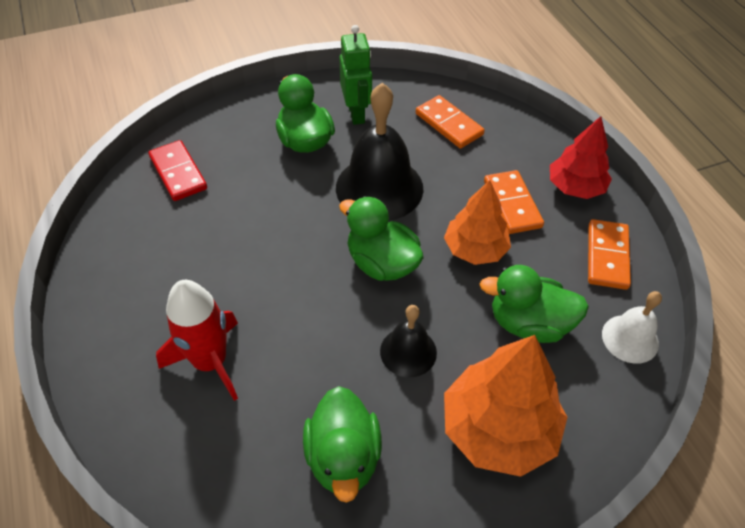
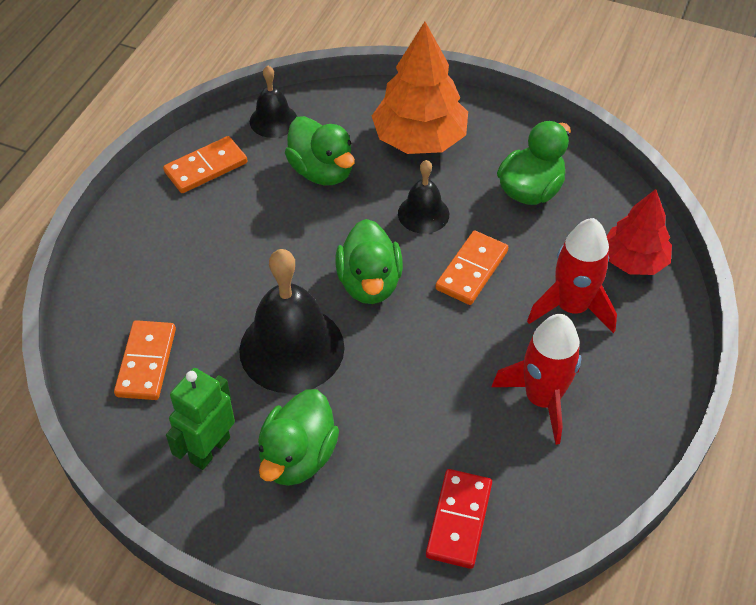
camera: 135 degrees left, 0 degrees up
(180, 274) = (542, 399): none -> red rocket
(475, 249) = (287, 240): orange tree -> none
(512, 204) = (210, 250): orange domino -> orange domino (472, 270)
(575, 187) = (143, 225): red tree -> red tree (633, 260)
(630, 338) = (273, 120): white bell -> black bell

